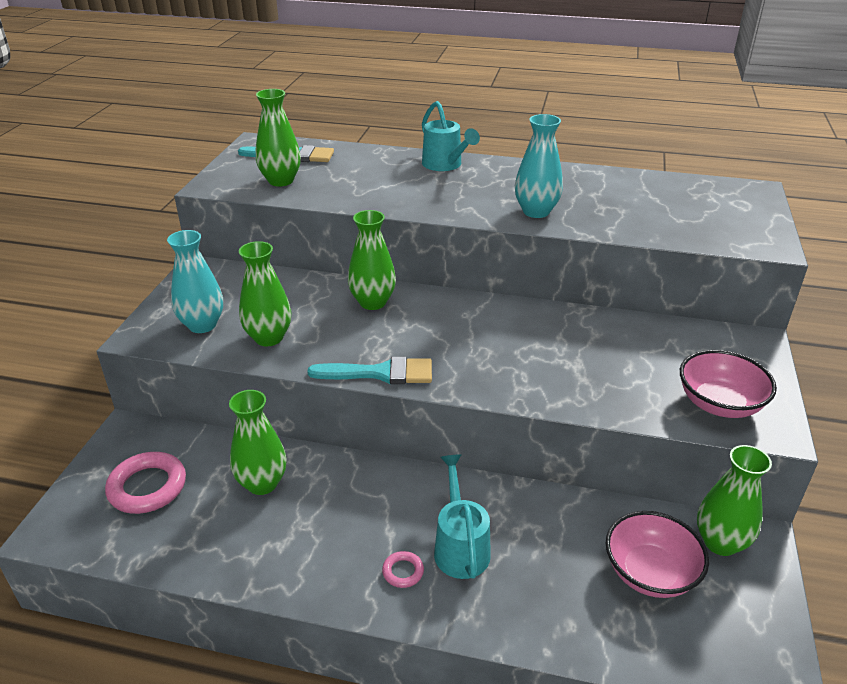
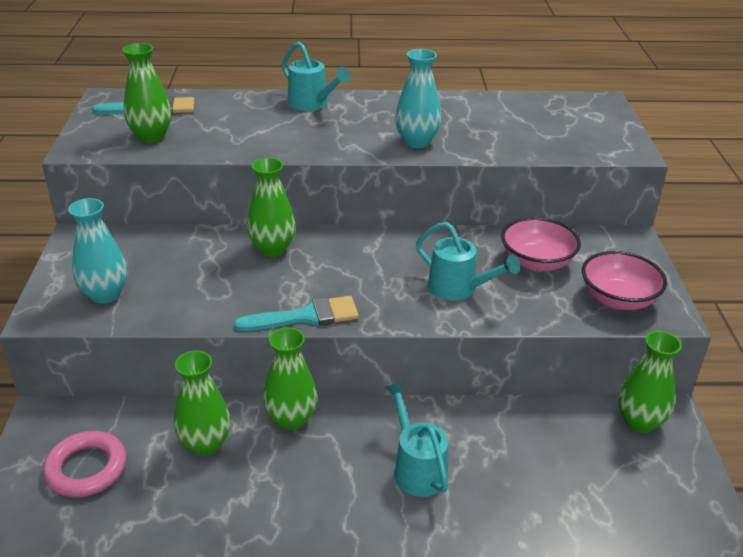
camera: 15 degrees left, 0 degrees up
(269, 338) = (180, 298): green vase -> green vase (291, 419)
(403, 571) = (371, 500): pink ring -> none
(546, 368) = (459, 289): none -> turquoise watering can
(650, 573) = (589, 459): pink bowl -> pink bowl (536, 262)

